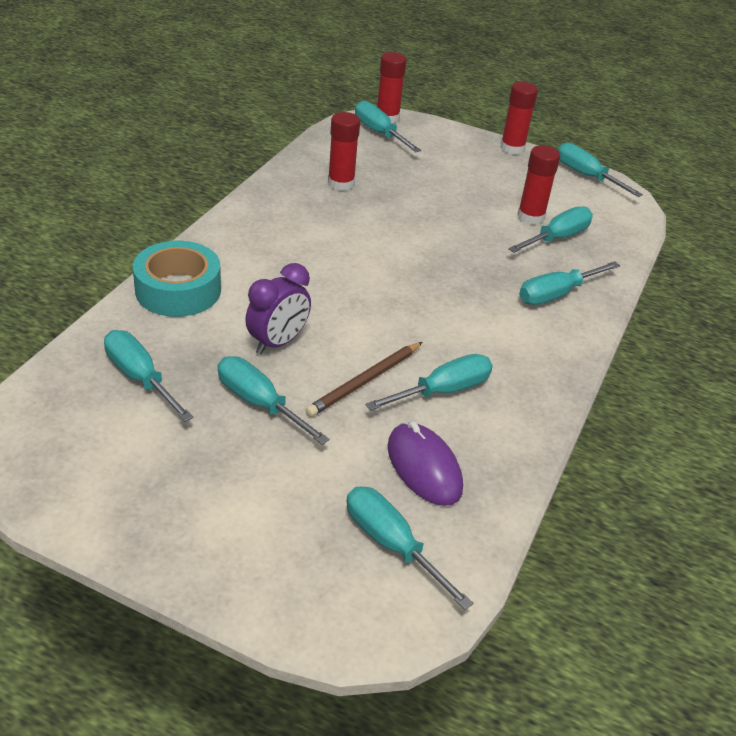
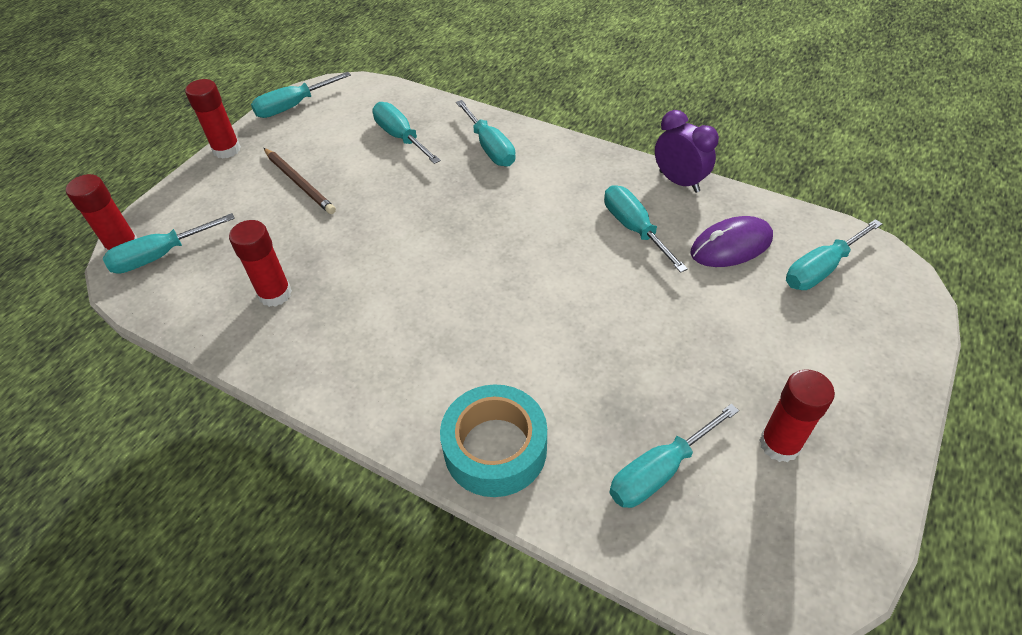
camera: 80 degrees left, 10 degrees up
(259, 403) = (677, 360): turquoise screwdriver -> none
(278, 342) = (582, 348): purple clock -> purple clock (679, 182)
(365, 381) = (631, 280): brown pencil -> brown pencil (299, 183)
(530, 217) = (363, 150): red glue stick -> red glue stick (779, 444)

